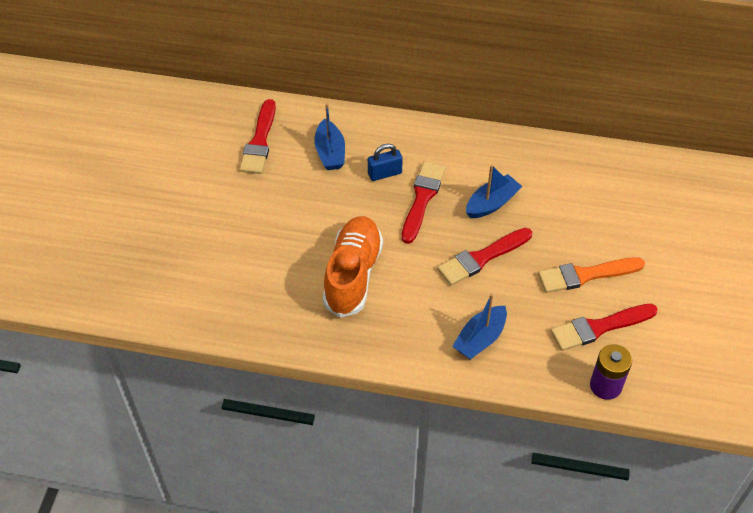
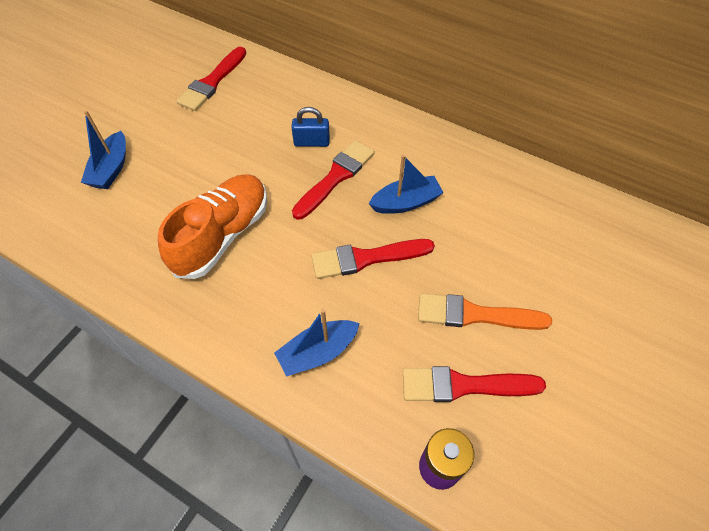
camera: 20 degrees right, 5 degrees up
(330, 152) = (270, 108): blue boat -> blue boat (111, 169)

